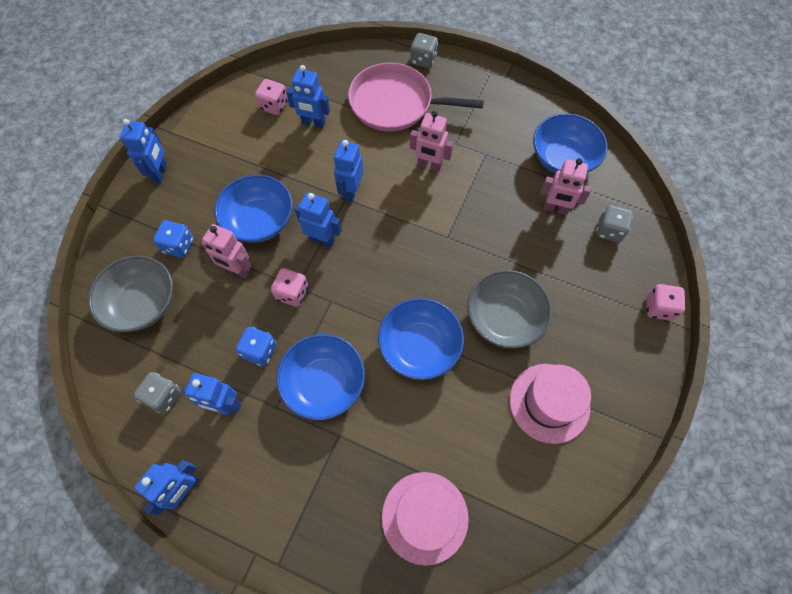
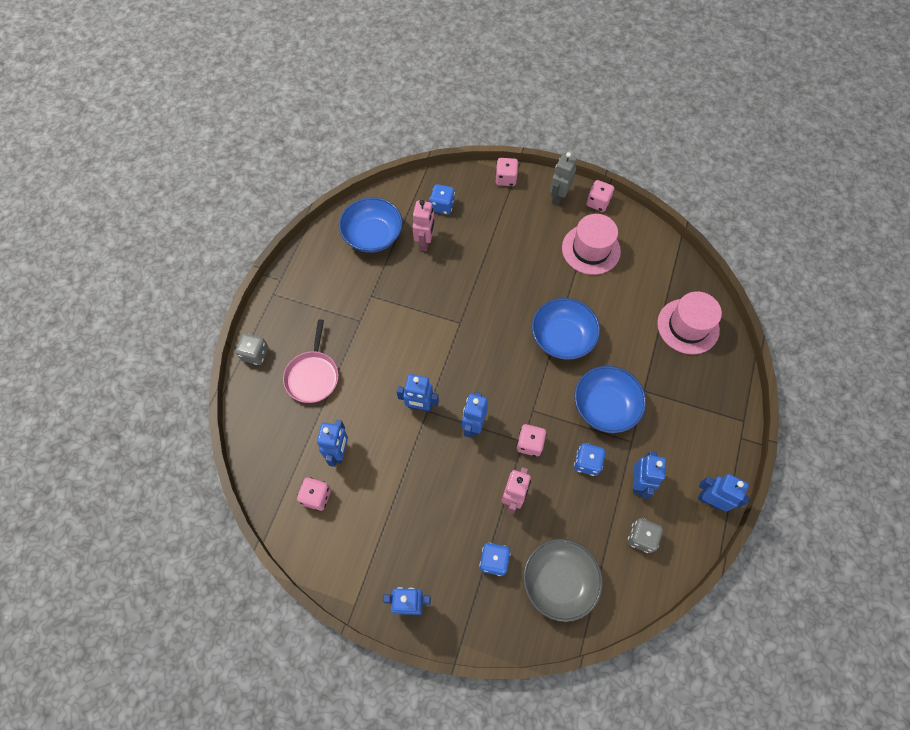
camera: 95 degrees left, 0 degrees up
(259, 220) = (458, 486): blue bowl -> none
(395, 103) = (313, 376): pink pan -> pink pan, size x0.67
(429, 165) = (386, 341): pink robot -> none
(504, 318) = (529, 279): grey bowl -> none
(609, 230) = (442, 206): grey dice -> blue dice
(629, 425) = (598, 202): none -> pink dice
(634, 372) = (558, 197): none -> grey robot

